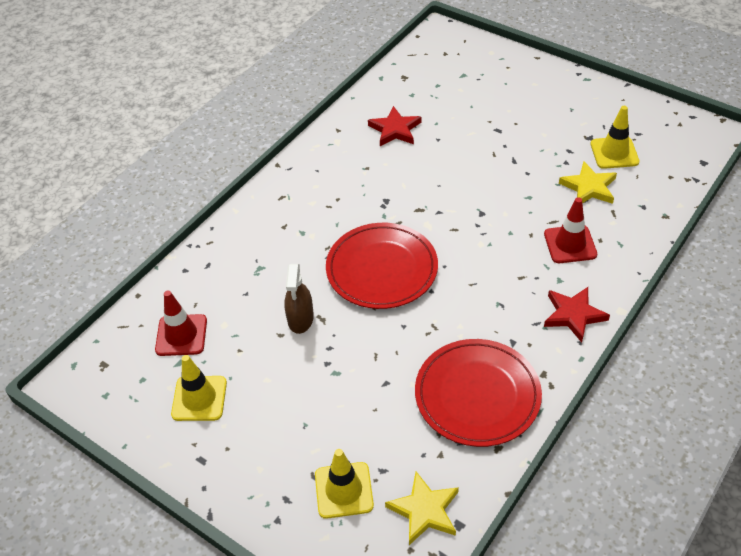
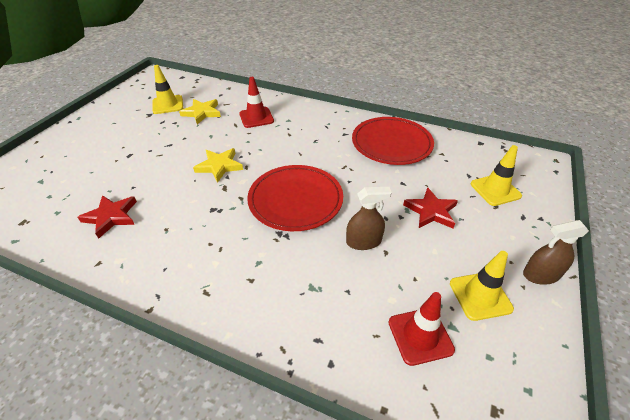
camera: 105 degrees left, 5 degrees down
(200, 469) = (541, 274): none -> brown spray bottle
(424, 510) = (482, 155): yellow star -> yellow star (219, 166)
(573, 315) = (316, 114): red star -> red star (431, 211)

